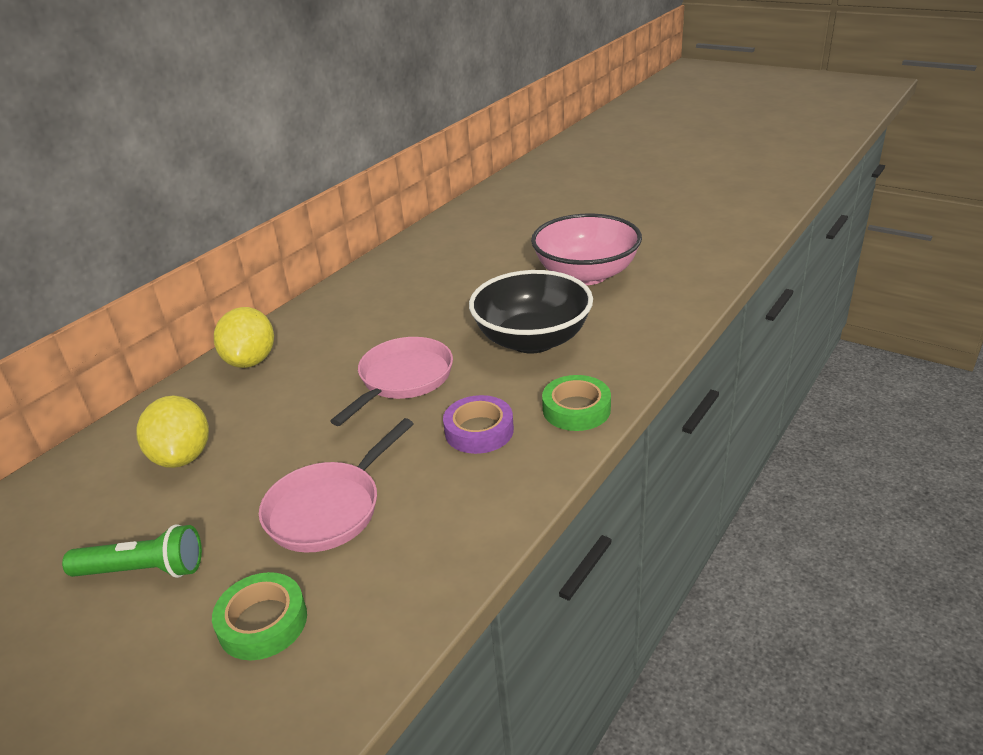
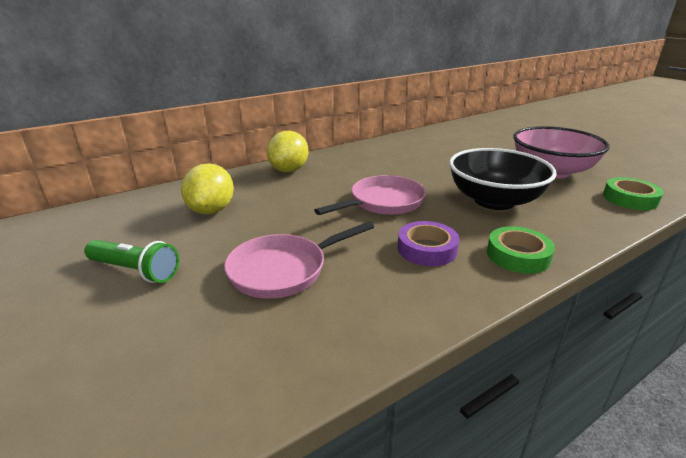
camera: 20 degrees right, 5 degrees down
(263, 622) = (182, 337): green tape -> green tape (630, 199)

